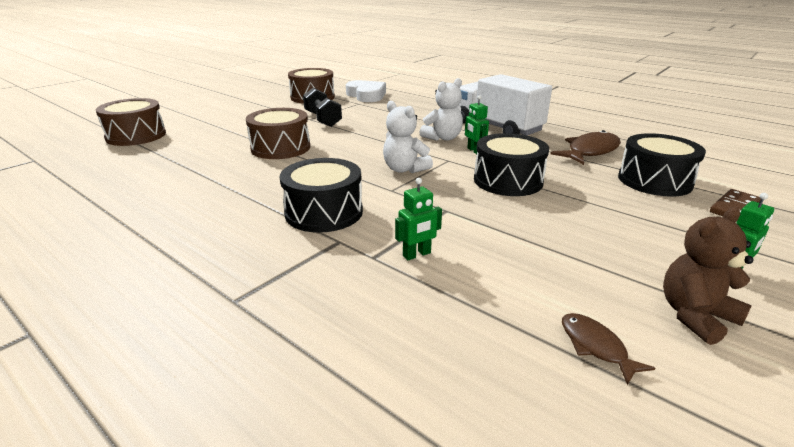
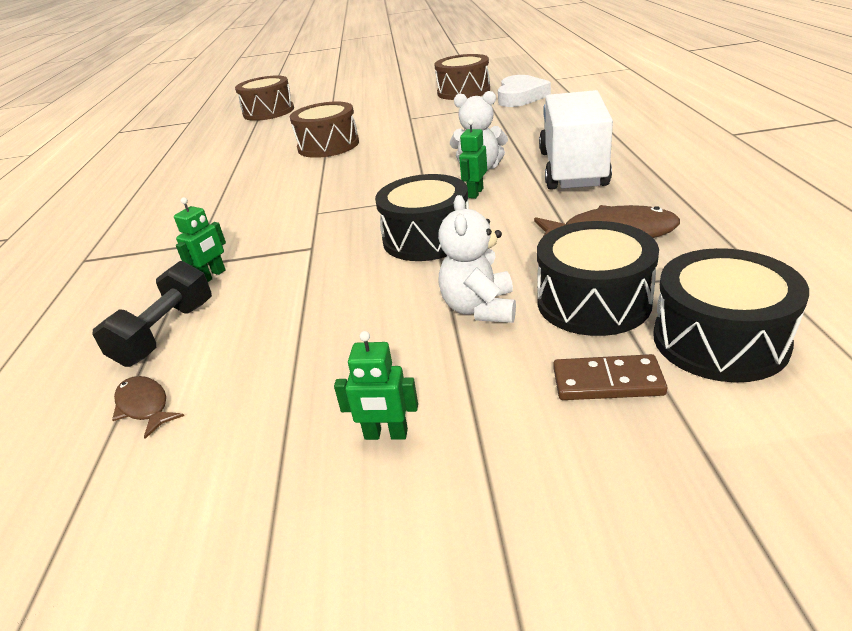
camera: 50 degrees right, 5 degrees up
(322, 119) = (419, 121): black dumbbell -> black dumbbell (165, 333)
(324, 212) = (237, 216): black drum -> black drum (719, 340)
(404, 169) = (369, 195): white teddy bear -> white teddy bear (479, 308)
(417, 254) = (212, 276): green robot -> green robot turned 75 degrees counterclockwise
(595, 347) = (144, 406): brown fish -> brown fish turned 60 degrees counterclockwise
(695, 316) = (253, 440): brown teddy bear -> none

